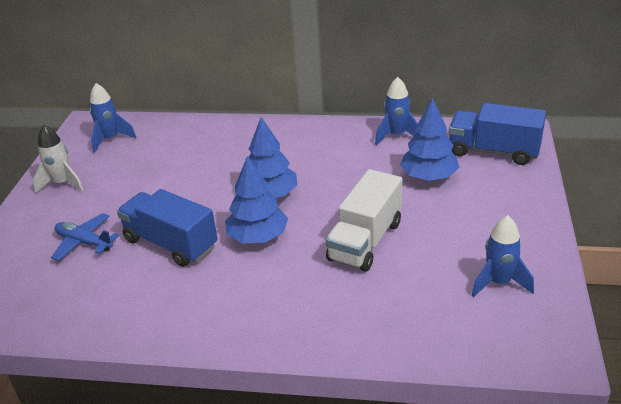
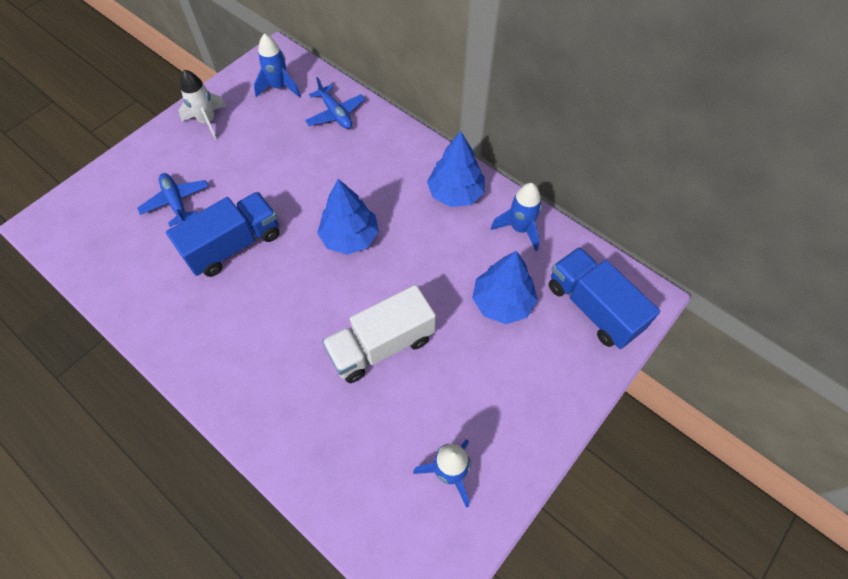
camera: 30 degrees right, 25 degrees up
(171, 243) = (234, 245): blue truck -> blue truck turned 75 degrees clockwise
(179, 135) = (335, 113): none -> blue plane
(258, 237) = (302, 282): blue tree -> blue tree (455, 193)

